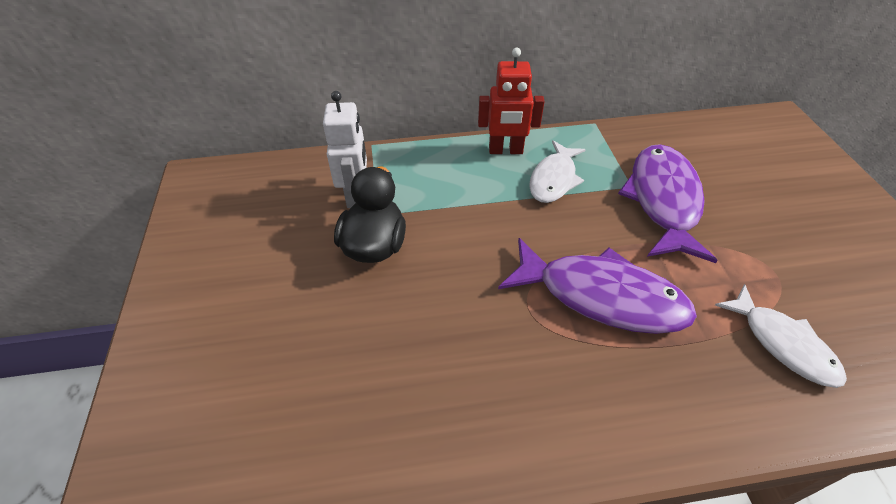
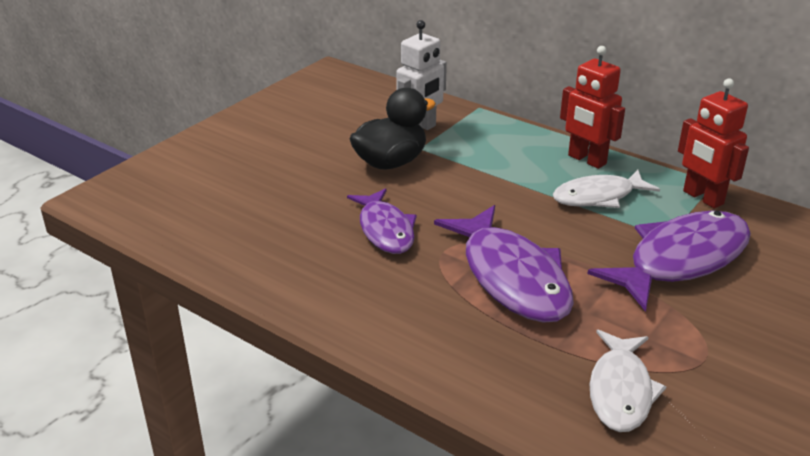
camera: 45 degrees right, 15 degrees down
(461, 322) = (385, 230): none -> purple fish
(607, 140) = (702, 198): none -> red robot

